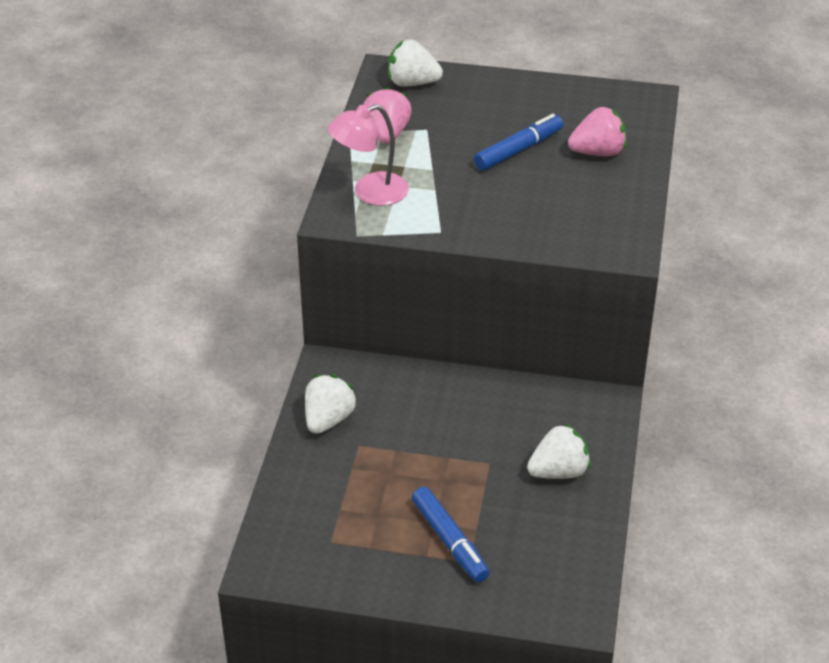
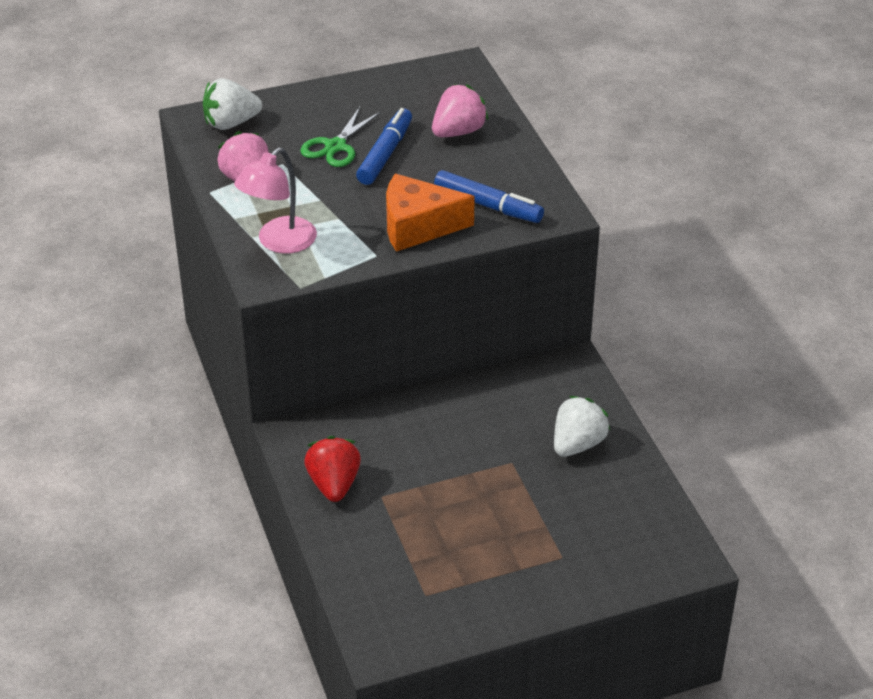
camera: 30 degrees left, 0 degrees up
(328, 419) = (334, 484): white strawberry -> red strawberry
(449, 541) = (531, 546): blue marker -> blue marker (488, 205)
(482, 130) = (335, 146): none -> green scissors
(495, 220) = (418, 226): none -> orange cheese

